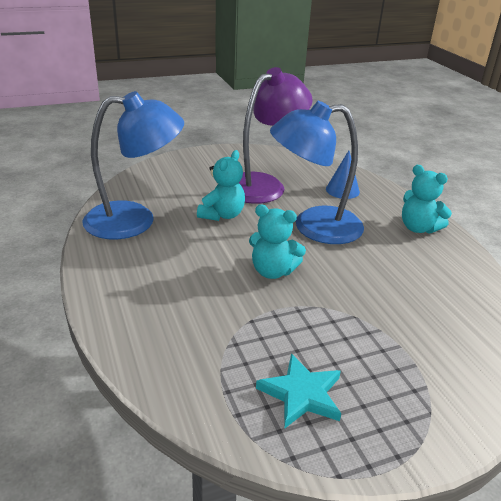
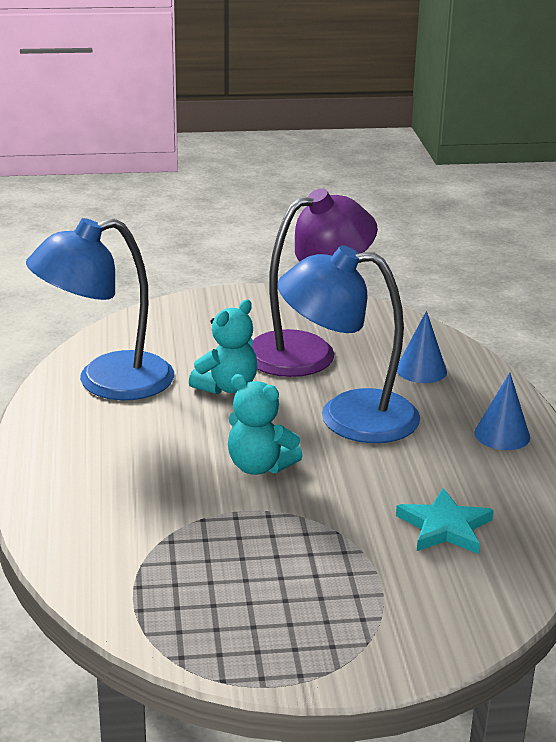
camera: 15 degrees right, 5 degrees down
(135, 220) = (106, 382): blue lamp -> blue lamp turned 150 degrees clockwise
(301, 394) = (223, 602): turquoise star -> turquoise star (444, 527)
(418, 228) = (502, 435): turquoise teddy bear -> blue cone

